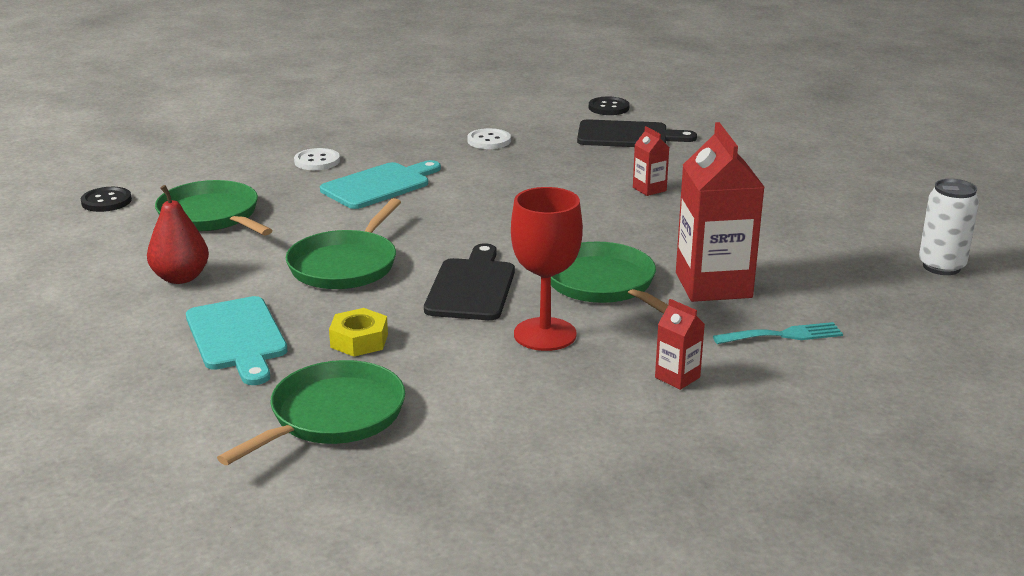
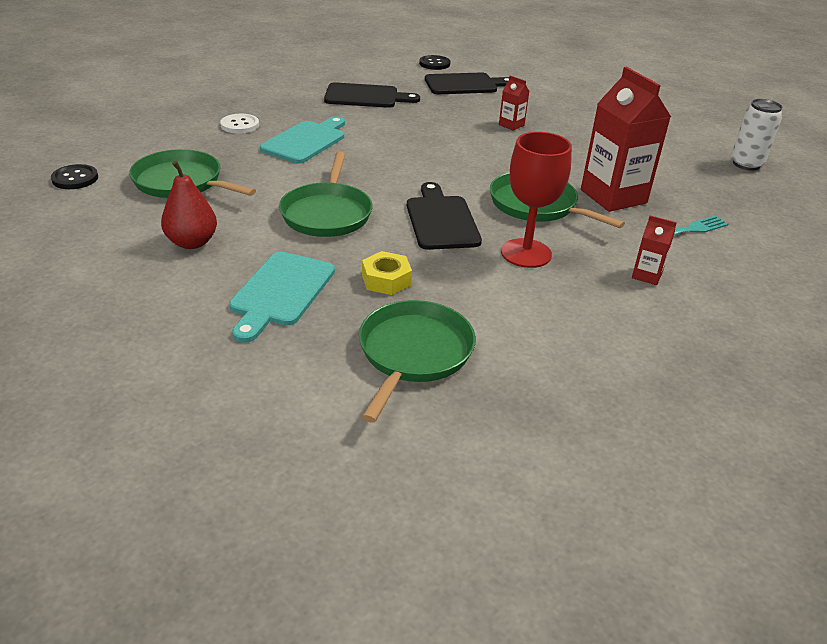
camera: 20 degrees left, 10 degrees up
(237, 337) = (281, 292): turquoise cutting board -> turquoise cutting board turned 60 degrees clockwise
(489, 141) = (365, 96): white button -> black cutting board

